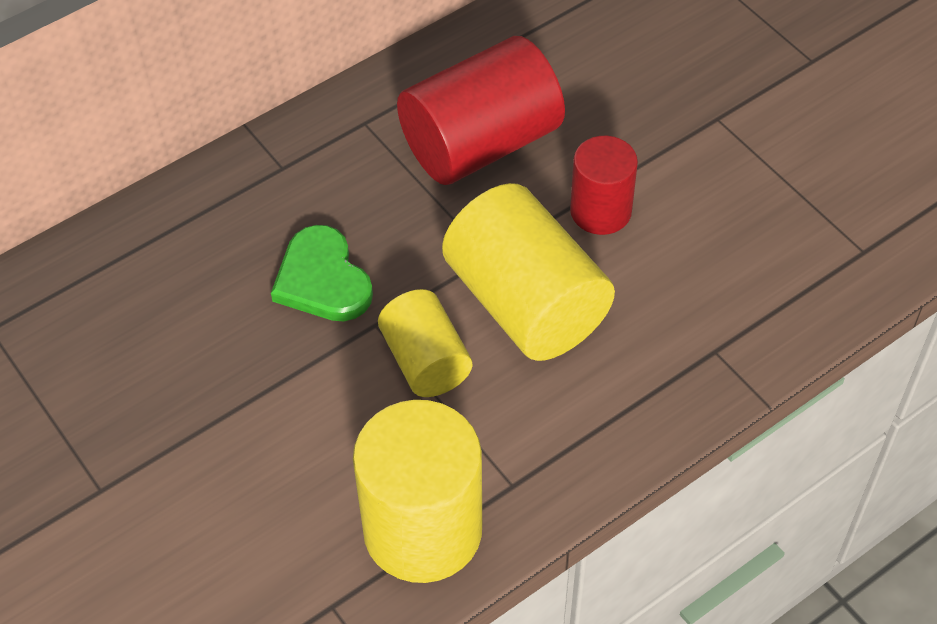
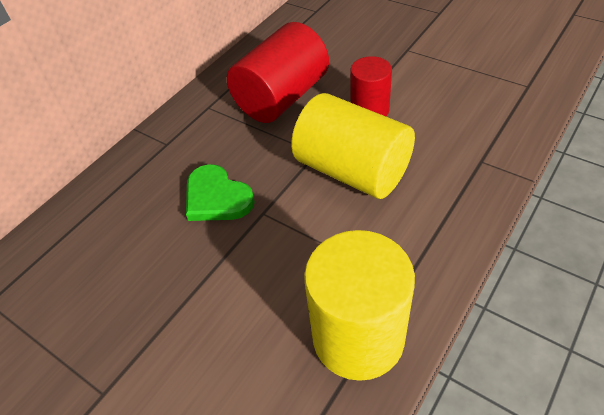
camera: 15 degrees left, 5 degrees down
(426, 361) = (306, 224): yellow cylinder -> none

